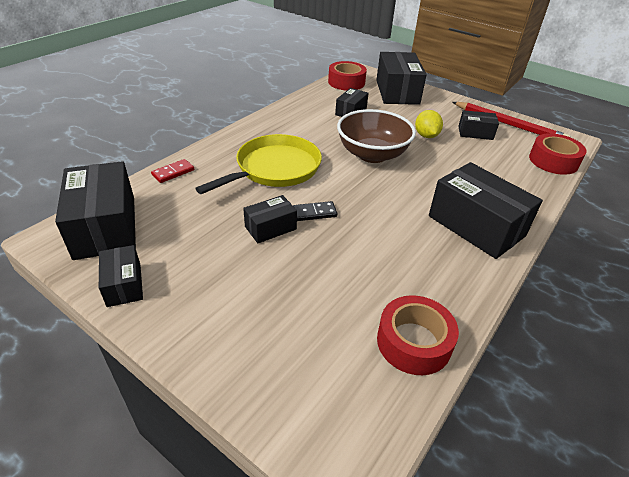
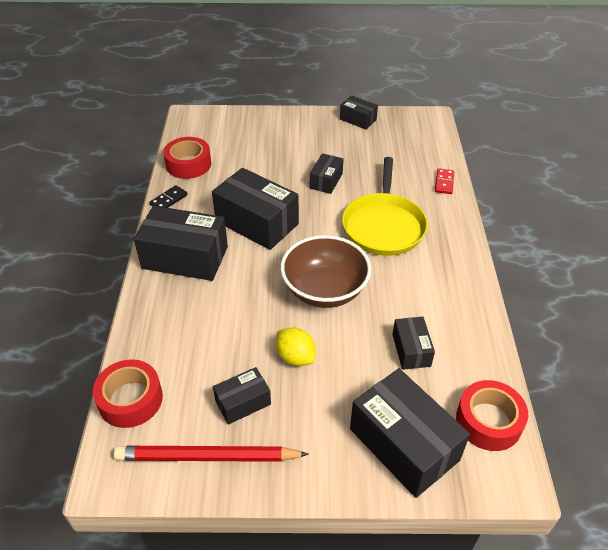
camera: 145 degrees right, 5 degrees up
(105, 227) = (416, 134): black box -> black box (256, 223)
(314, 213) = (311, 205): black domino -> black domino (169, 200)

